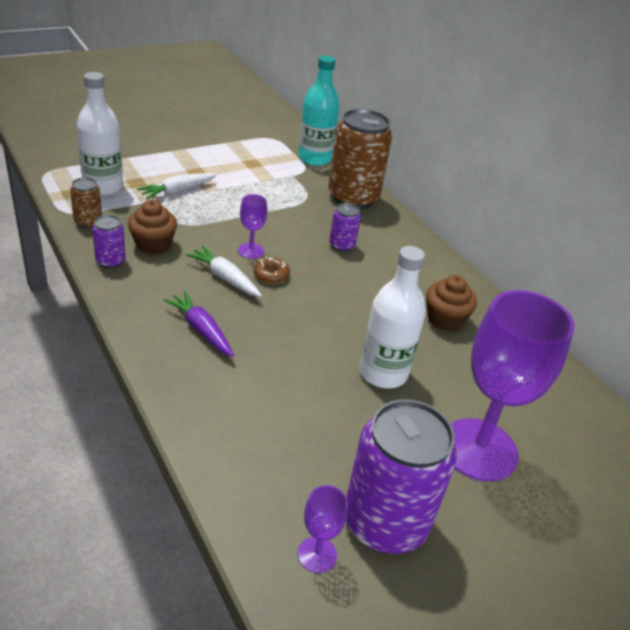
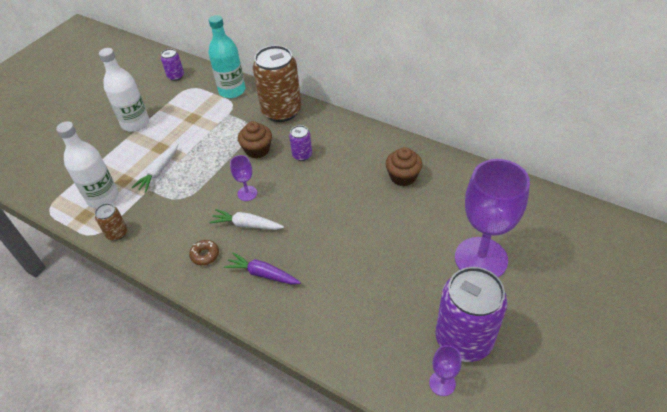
camera: 20 degrees left, 10 degrees up
(110, 261) = (160, 256): purple can -> purple can (176, 76)
(153, 244) = (178, 226): brown cupcake -> brown cupcake (257, 150)
(271, 275) = (275, 205): brown donut -> brown donut (205, 255)
(383, 373) = (394, 238): white bottle -> white bottle (135, 123)

